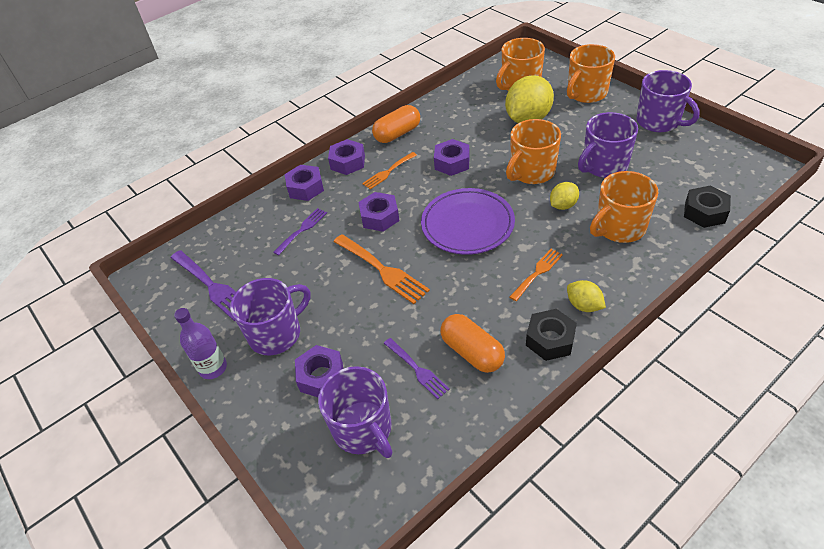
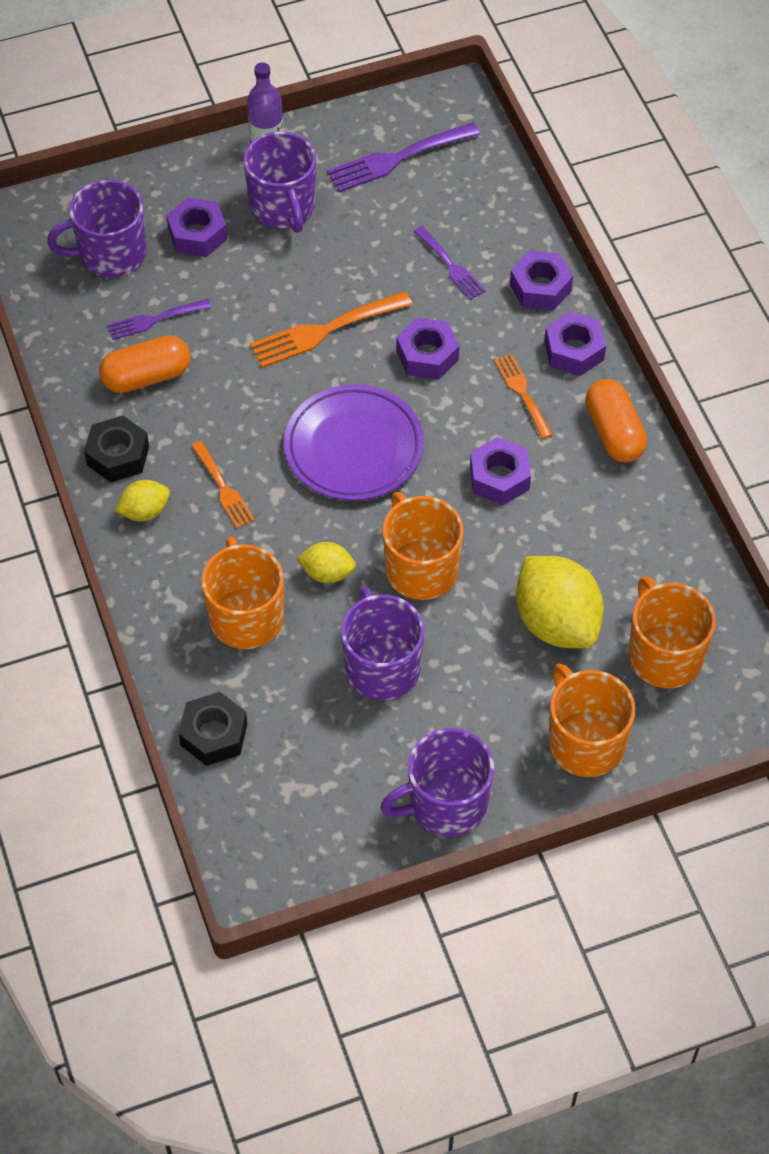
camera: 105 degrees right, 10 degrees up
(563, 205) = (327, 573): yellow lemon -> yellow lemon turned 60 degrees counterclockwise

